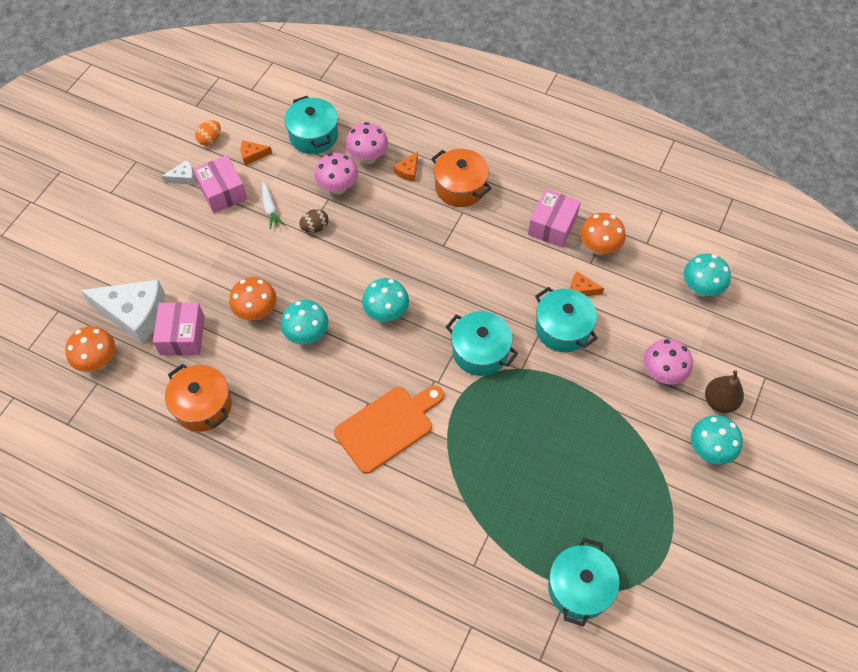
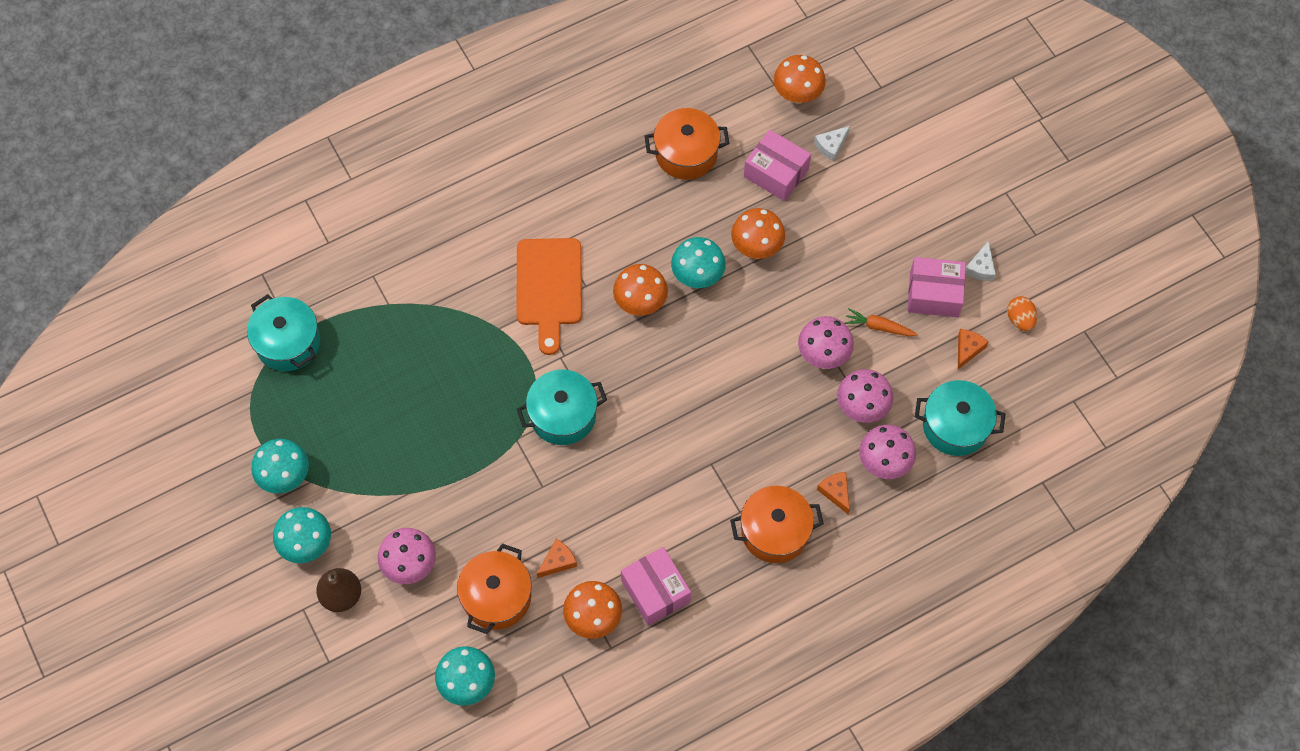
camera: 125 degrees right, 5 degrees up
(134, 313) = (831, 146): white cheese -> white cheese, size x0.43
(270, 209) = (879, 327): white carrot -> orange carrot
(315, 227) = (823, 355): brown egg -> pink mushroom
(356, 358) = (640, 303): none -> orange mushroom
(386, 313) = (669, 359): turquoise mushroom -> turquoise mushroom (285, 477)
(562, 329) = (528, 509): turquoise pot -> none
(635, 308) = (497, 597): none -> orange pot

